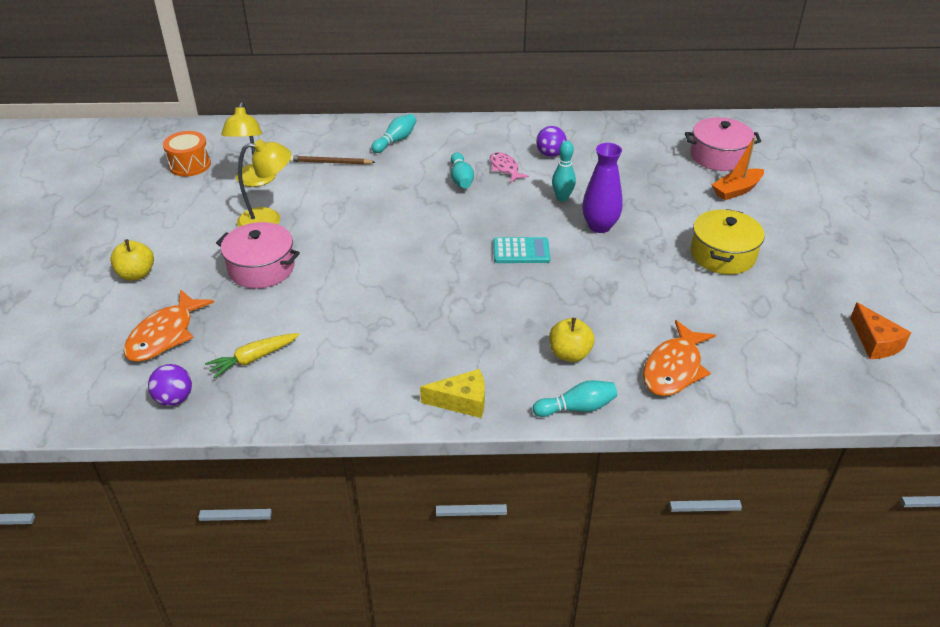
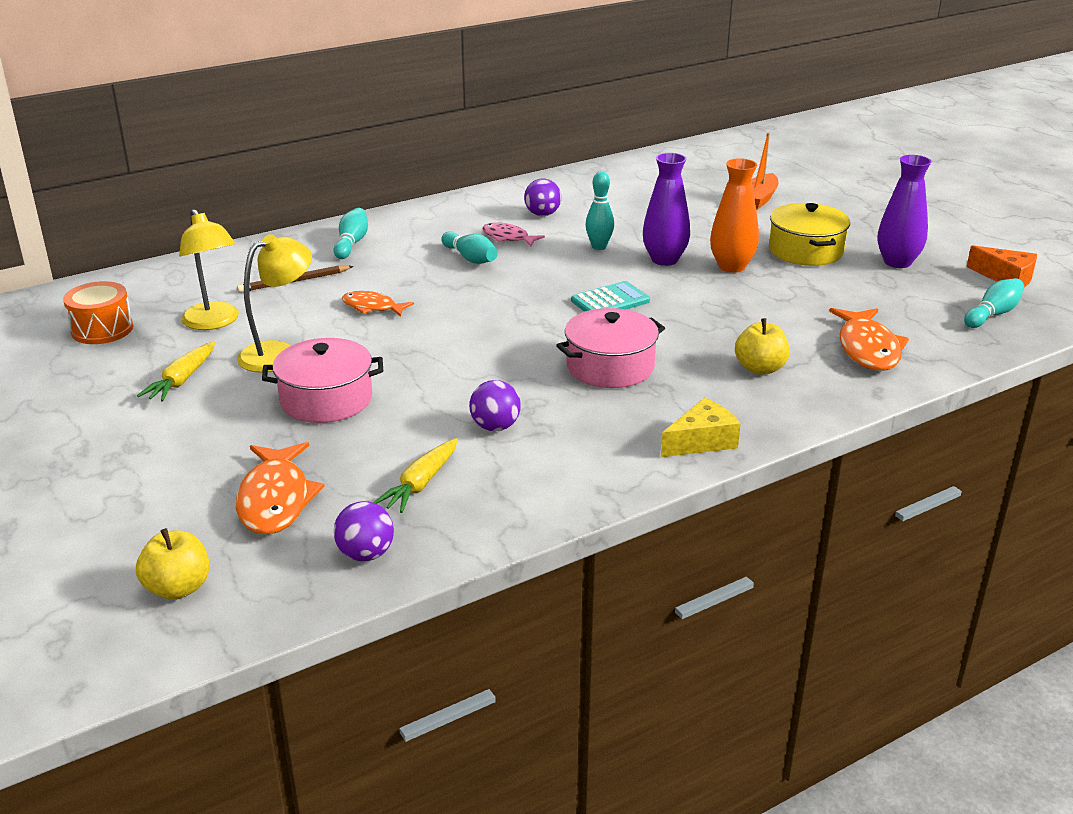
camera: 30 degrees left, 10 degrees down
(136, 274) = (160, 454): yellow apple -> yellow apple (178, 588)
(196, 221) = (182, 380): none -> yellow carrot
(340, 332) = (495, 427): none -> purple ball
(358, 201) = (372, 307): none -> orange fish
(577, 408) = (818, 408): turquoise bowling pin -> turquoise bowling pin (992, 314)
(645, 250) = (731, 266): none -> orange vase
(718, 156) = (711, 177): pink pot -> pink pot (610, 367)
(791, 292) = (897, 262): none -> purple vase

